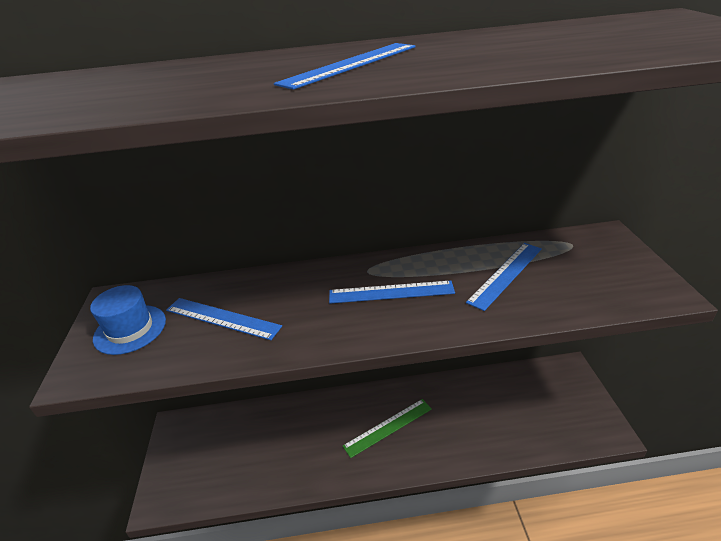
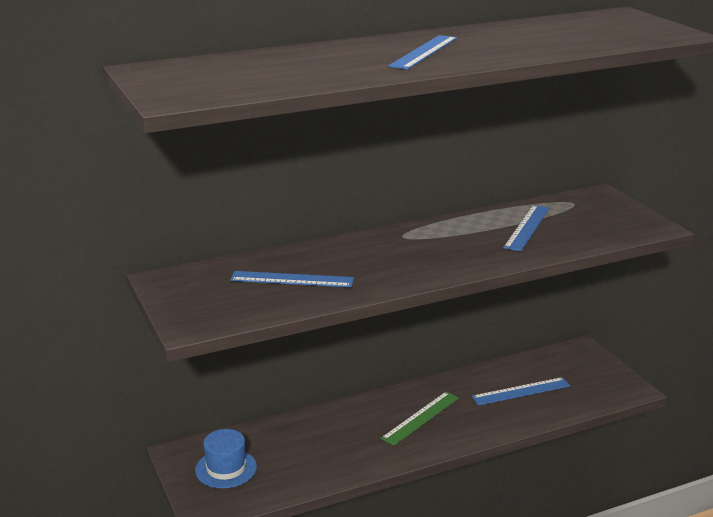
camera: 20 degrees left, 10 degrees down
(130, 329) = (207, 296): blue hat -> blue hat (226, 468)
(391, 292) = (435, 248): blue ruler -> blue ruler (521, 391)

